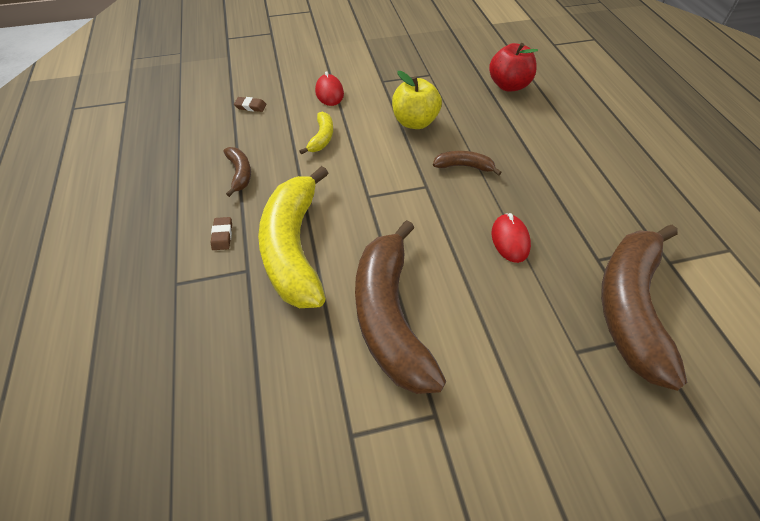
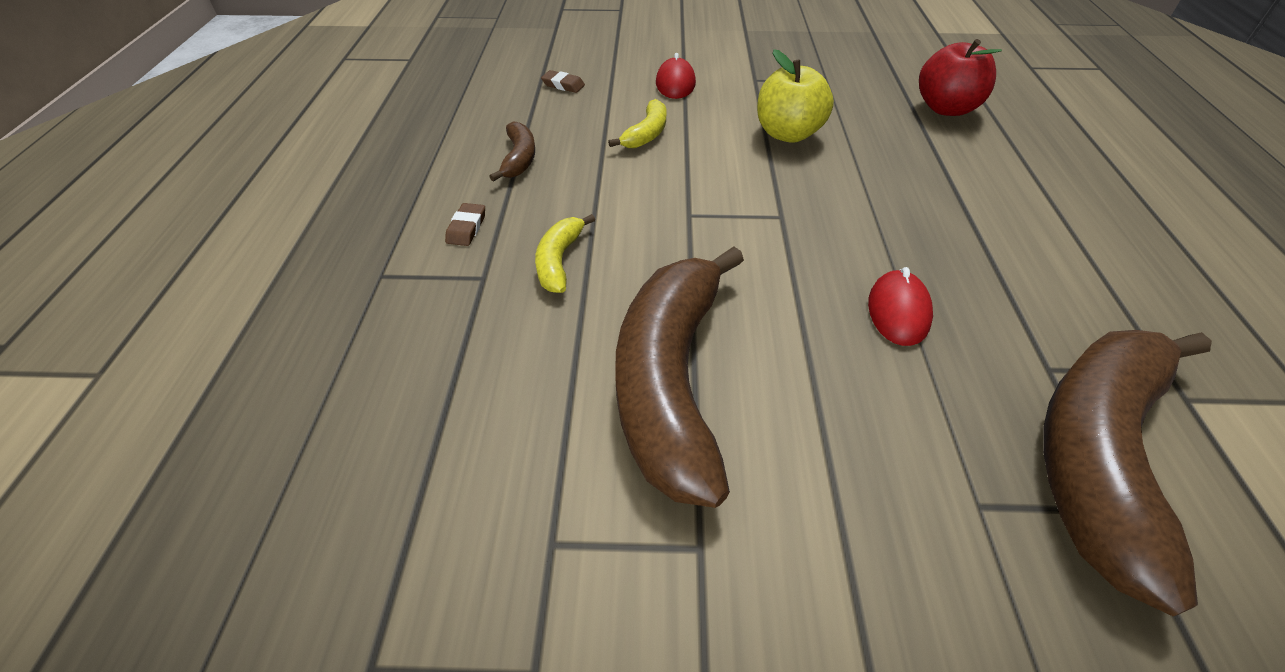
camera: 15 degrees right, 5 degrees down
(294, 248) = (559, 261): yellow banana -> yellow banana, size x0.44
(464, 166) = (848, 200): brown banana -> none

